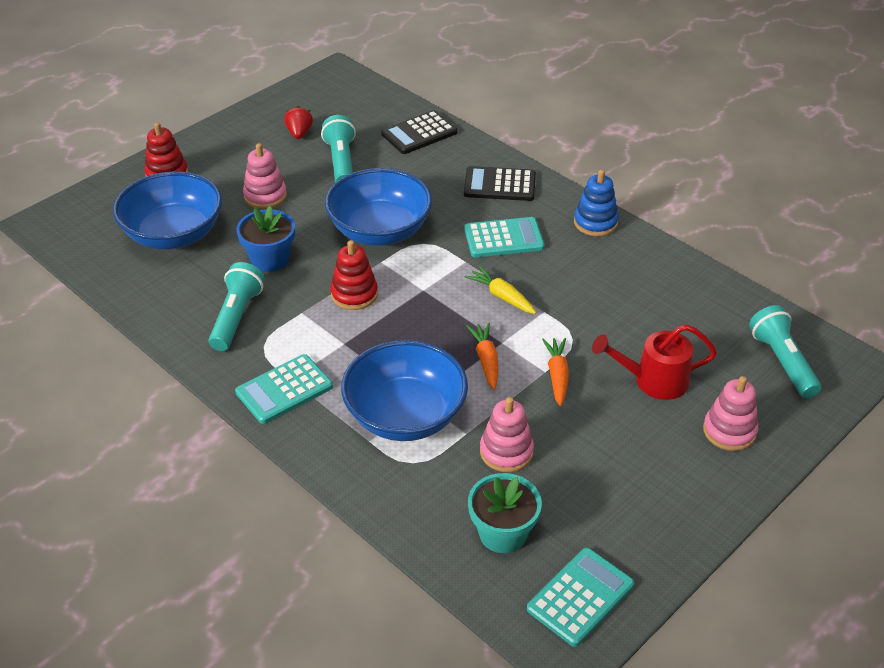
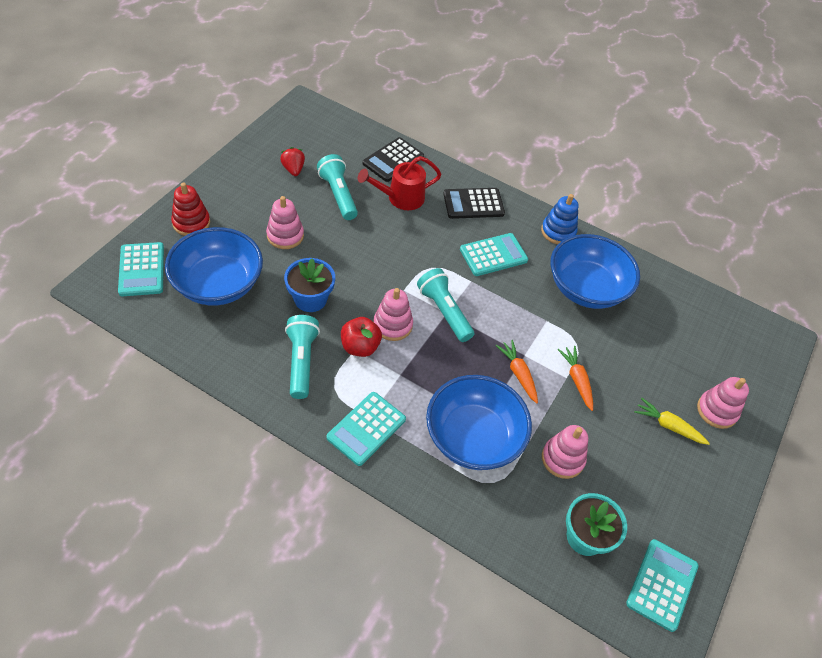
camera: 20 degrees left, 10 degrees up
(98, 212) = (142, 269): none -> turquoise calculator
(308, 311) = (360, 347): none -> red apple
(354, 294) = (392, 325): red stacking toy -> pink stacking toy
(380, 231) = (393, 259): blue bowl -> blue bowl (586, 288)
(501, 296) = (510, 311): yellow carrot -> yellow carrot (668, 426)
(653, 381) = (648, 373): red watering can -> red watering can (400, 198)
(782, 362) = (732, 342): turquoise flashlight -> turquoise flashlight (444, 311)

